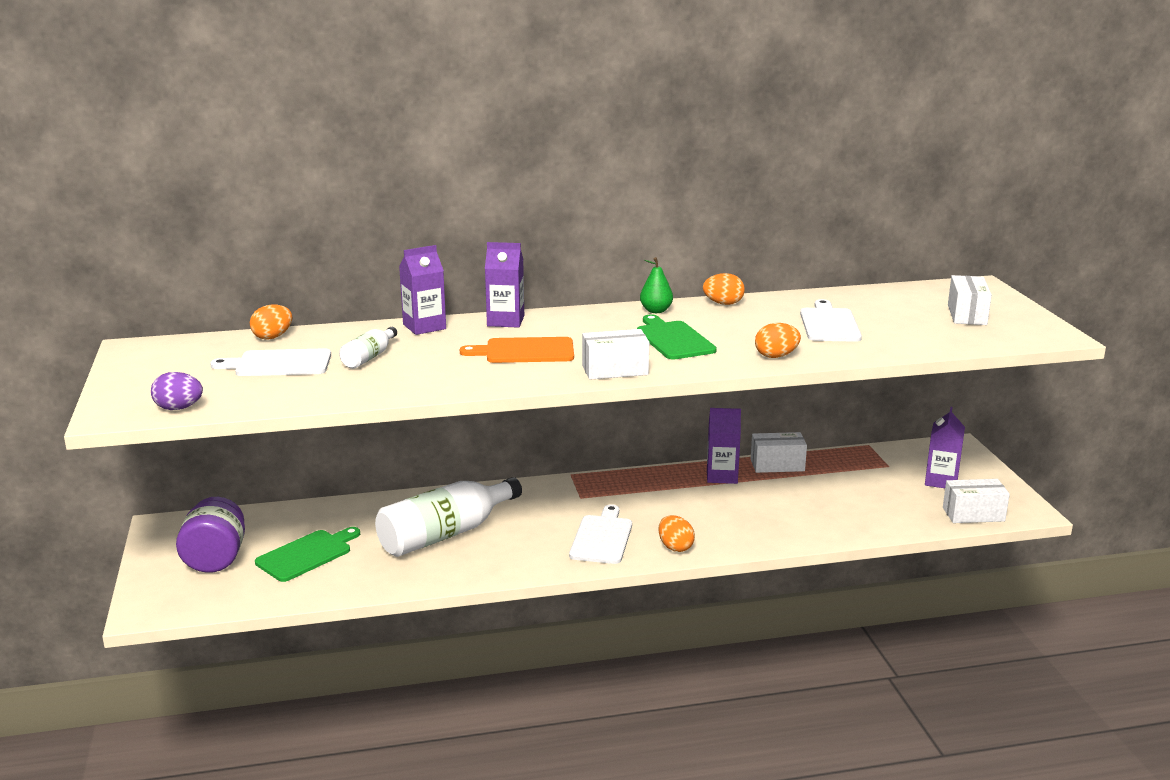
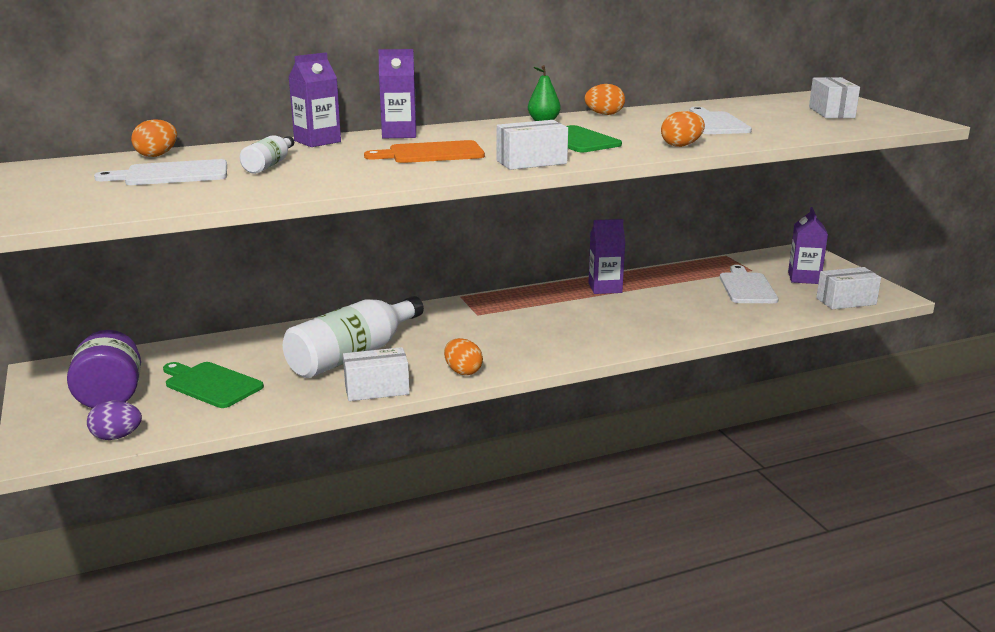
camera: 10 degrees left, 0 degrees up
(179, 408) = (68, 213): purple egg -> purple egg (117, 437)
(307, 554) = (211, 384): green cutting board -> green cutting board turned 90 degrees counterclockwise
(602, 538) = (512, 346): white cutting board -> white cutting board (746, 287)
(675, 547) = (586, 348): orange egg -> orange egg (463, 371)
(777, 465) = (652, 276): white box -> white box (377, 389)

